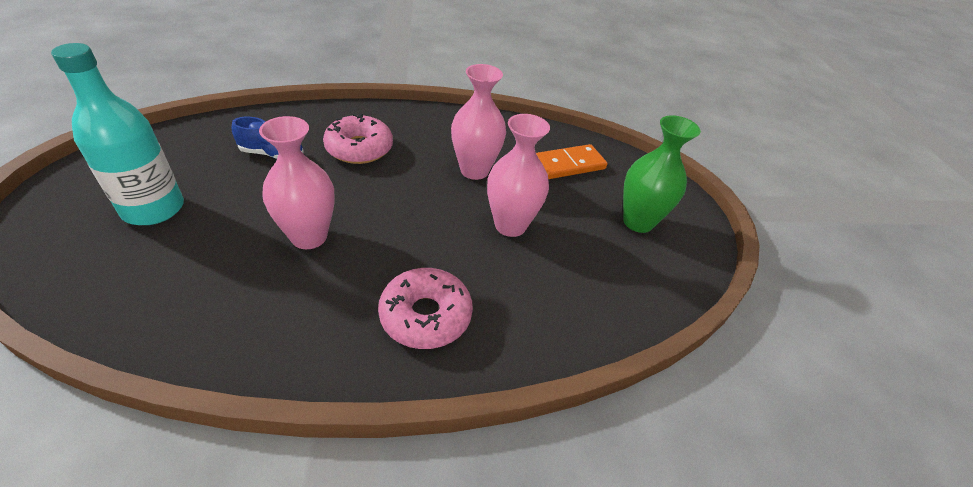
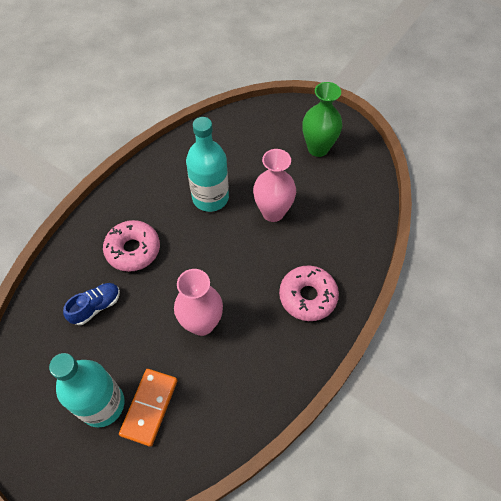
camera: 45 degrees left, 15 degrees up
(474, 170) = (210, 198): pink vase -> turquoise bottle
(568, 165) = (245, 144): orange domino -> orange domino (149, 407)

